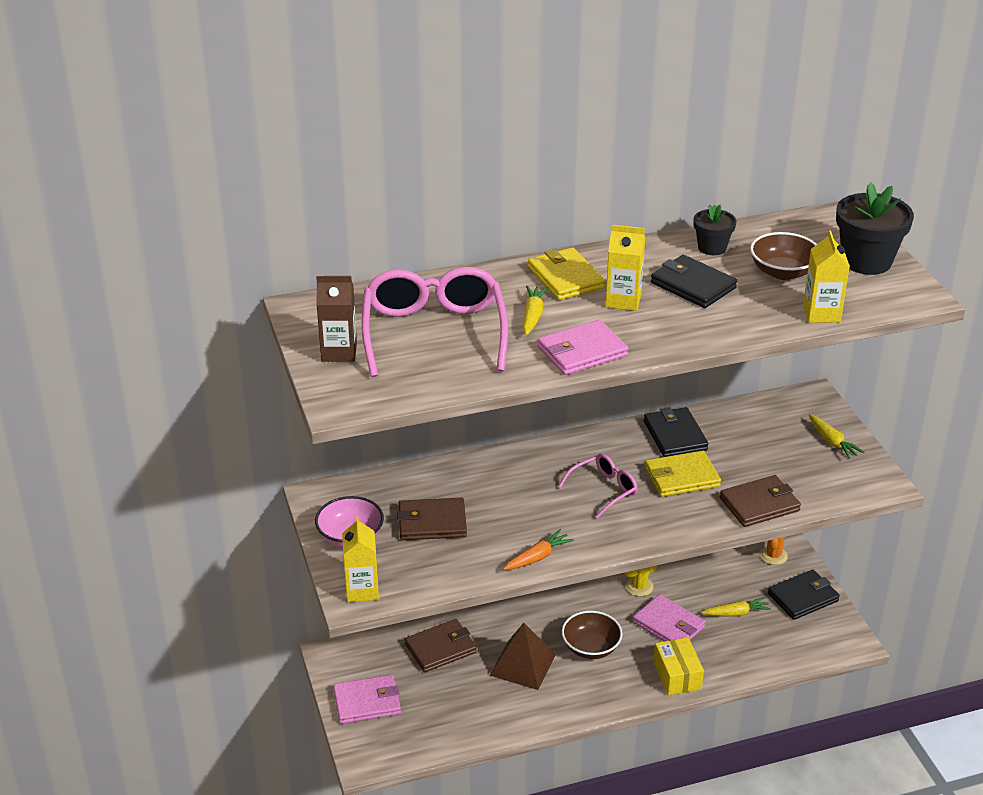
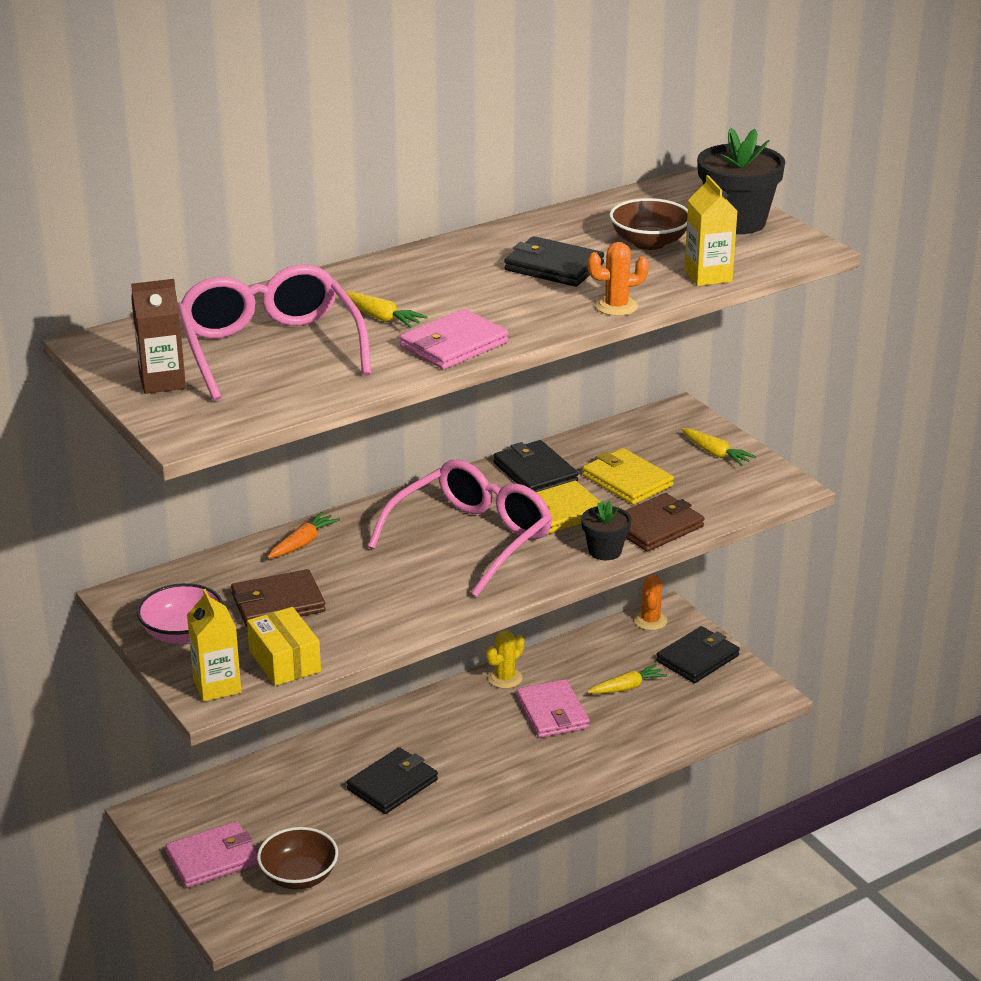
camera: 15 degrees left, 5 degrees down
(440, 648) = (286, 784): brown wallet -> none
(523, 665) = (392, 784): brown pyramid -> black wallet
(533, 316) = (381, 318): yellow carrot -> yellow carrot turned 135 degrees clockwise
(538, 557) = (419, 619): orange carrot -> orange carrot (303, 543)
(565, 278) = (403, 277): yellow wallet -> yellow wallet (627, 480)
(591, 647) = (468, 752): brown bowl -> brown bowl (299, 876)
(604, 490) = (472, 538): pink glasses -> pink glasses, size x1.89
(623, 300) = (480, 291): yellow carton -> none
(668, 625) = (552, 712): pink wallet -> pink wallet turned 45 degrees clockwise
(677, 675) = (579, 764): yellow box -> yellow box (284, 661)
(712, 248) = (560, 229): black flower pot -> black flower pot (605, 551)
(731, 333) = (616, 306): none -> orange cactus

